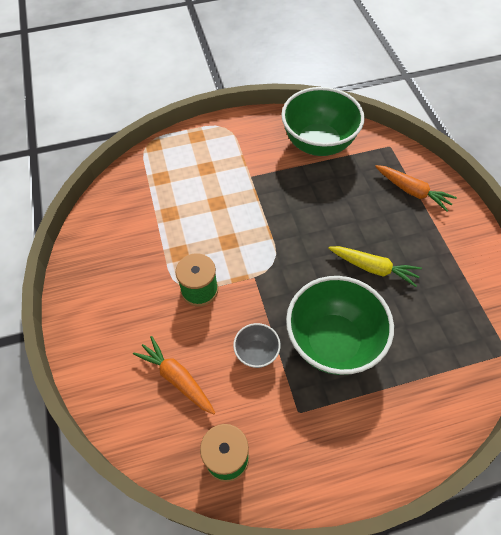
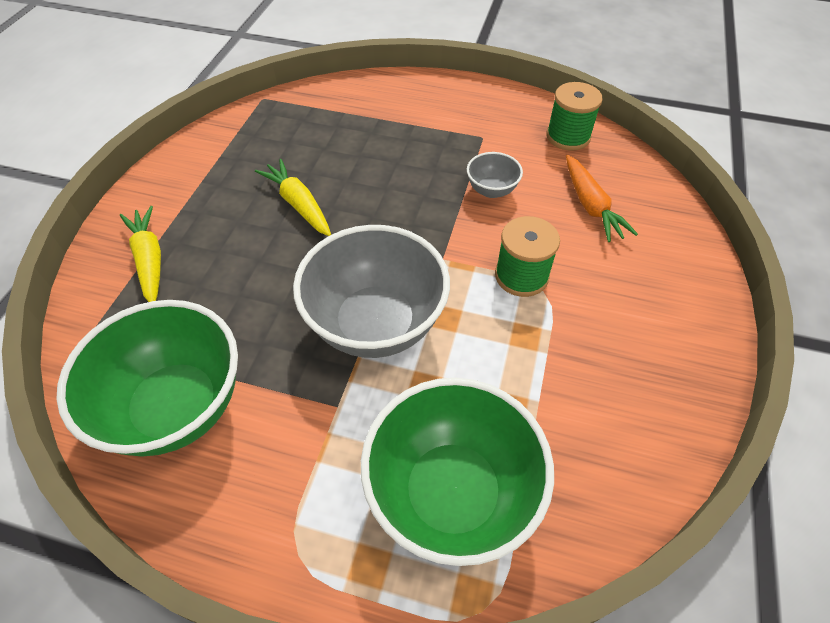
camera: 150 degrees left, 5 degrees down
(263, 219) = (376, 324): none -> grey bowl
(333, 342) = (406, 166): green bowl -> green bowl (452, 493)
(412, 191) = (149, 260): orange carrot -> yellow carrot

